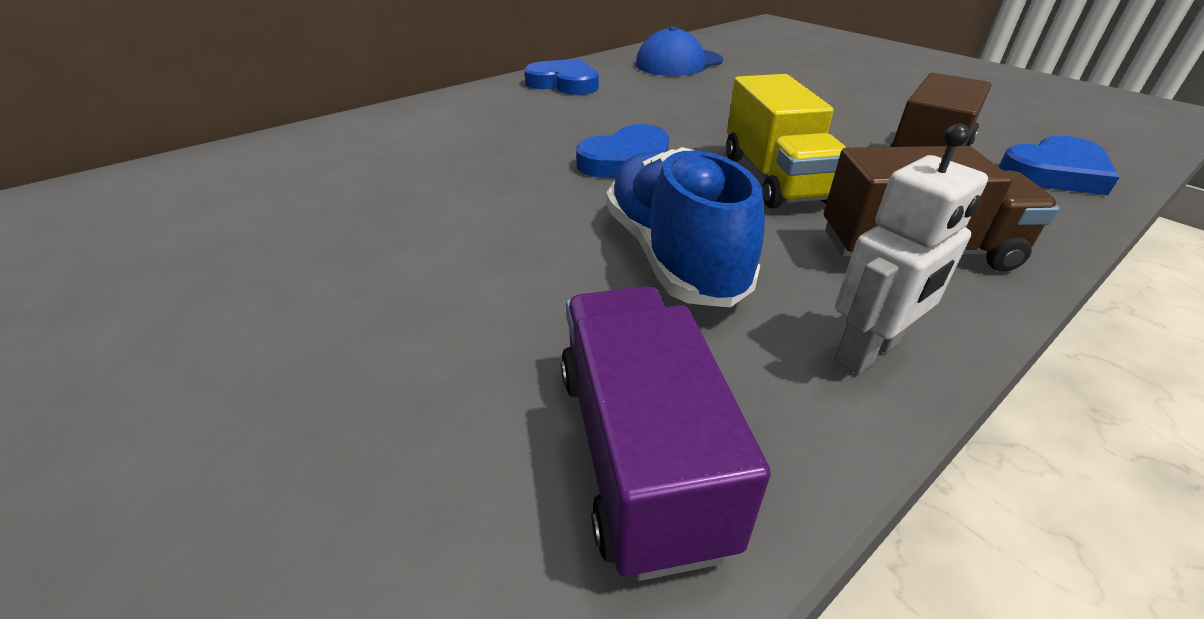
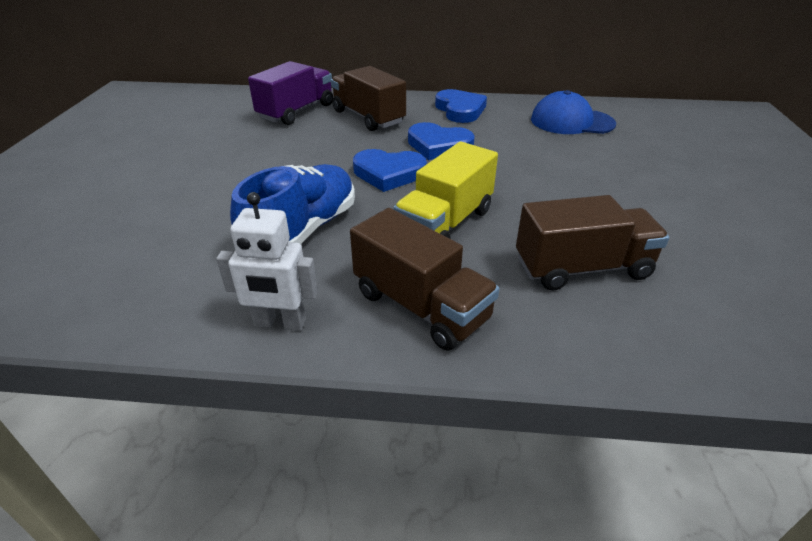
camera: 45 degrees right, 0 degrees up
(480, 120) = (368, 117): none -> brown truck
(639, 453) = (137, 289): purple truck -> purple truck (296, 112)
(1054, 173) = (671, 335): blue heart -> blue heart (438, 146)

